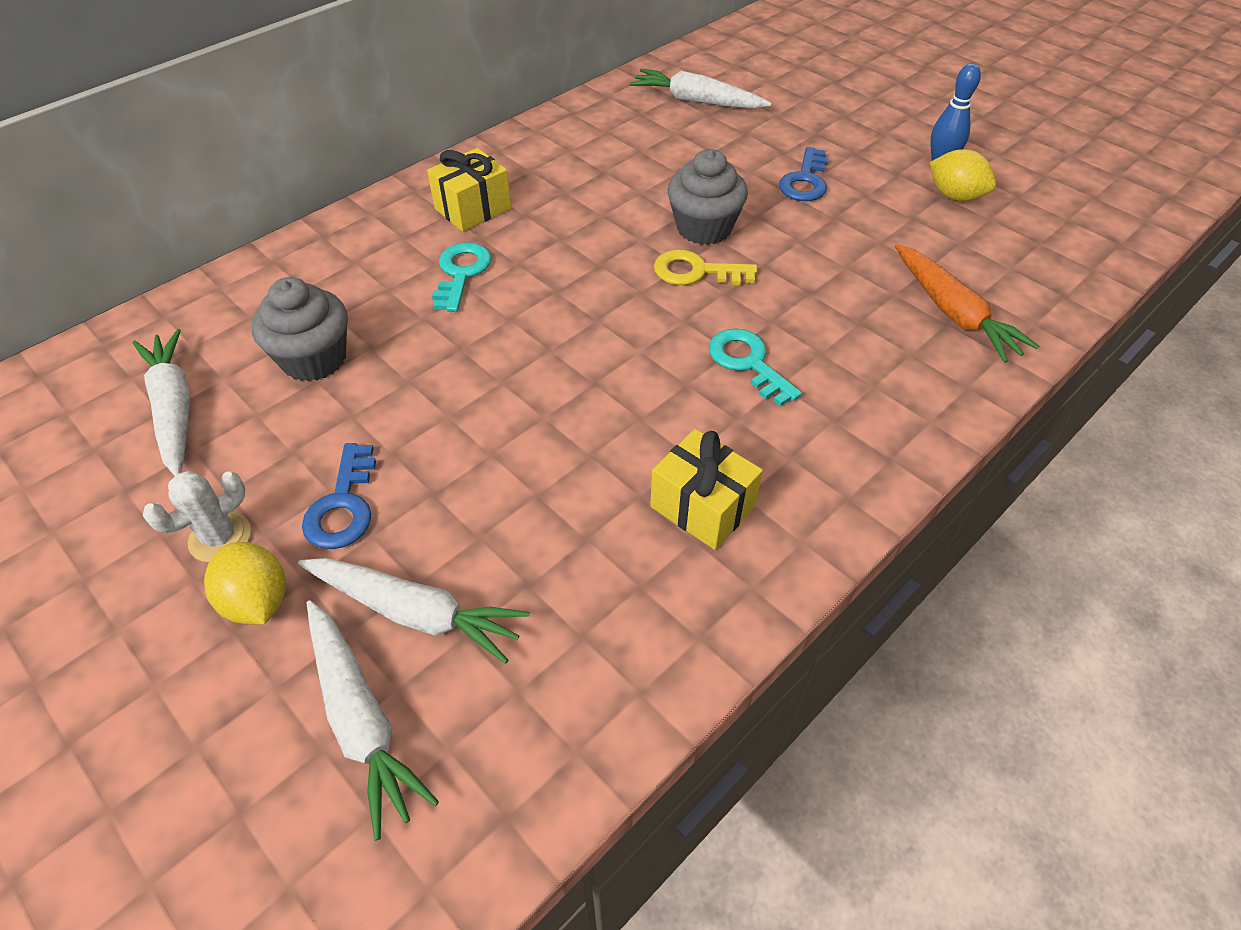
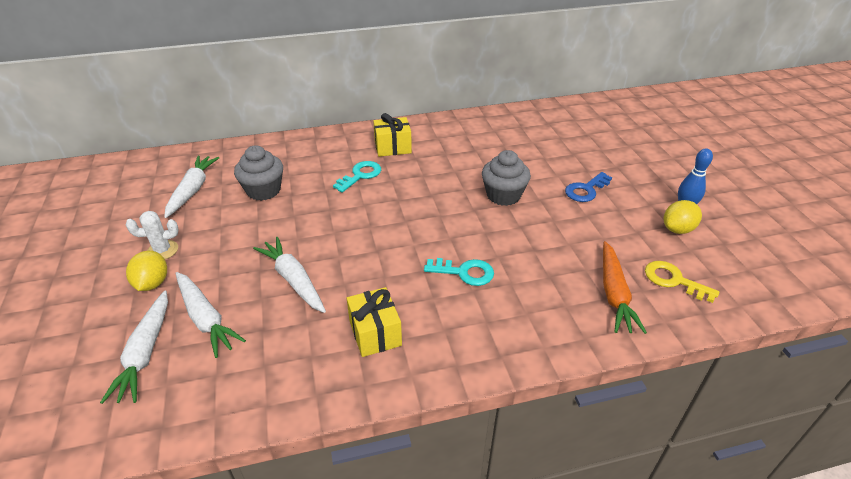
camera: 30 degrees right, 10 degrees down
(343, 506) = (219, 259): blue key -> none
(696, 271) = (478, 216): yellow key -> yellow key (673, 280)
(697, 101) = (559, 129): white carrot -> white carrot (293, 280)
(748, 363) = (464, 272): turquoise key -> turquoise key turned 105 degrees clockwise
(955, 196) = (677, 229): yellow lemon -> yellow lemon turned 75 degrees clockwise

